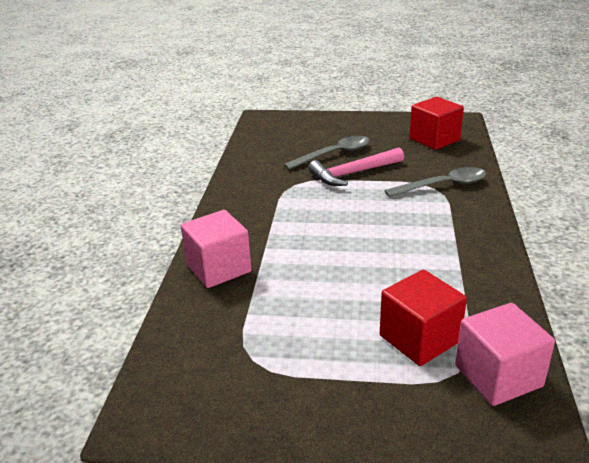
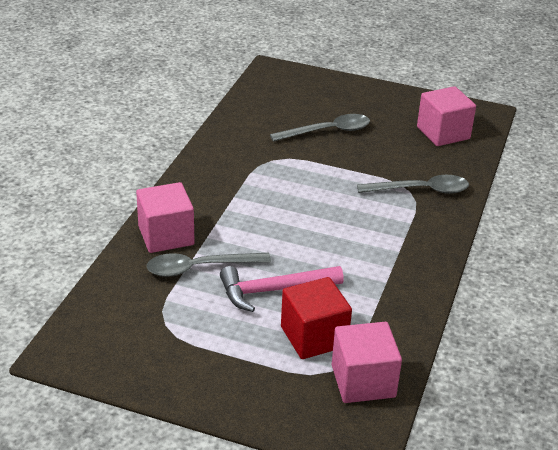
camera: 10 degrees right, 5 degrees up
(266, 293) = (199, 268): none -> grey spoon
(353, 173) = (336, 158): pink hammer -> pink hammer (273, 291)
(434, 139) = (443, 133): red cube -> pink cube

